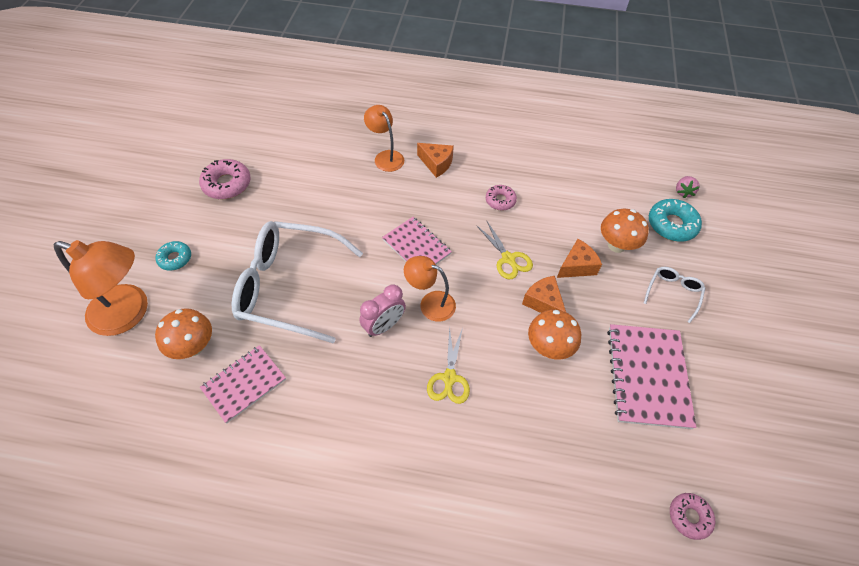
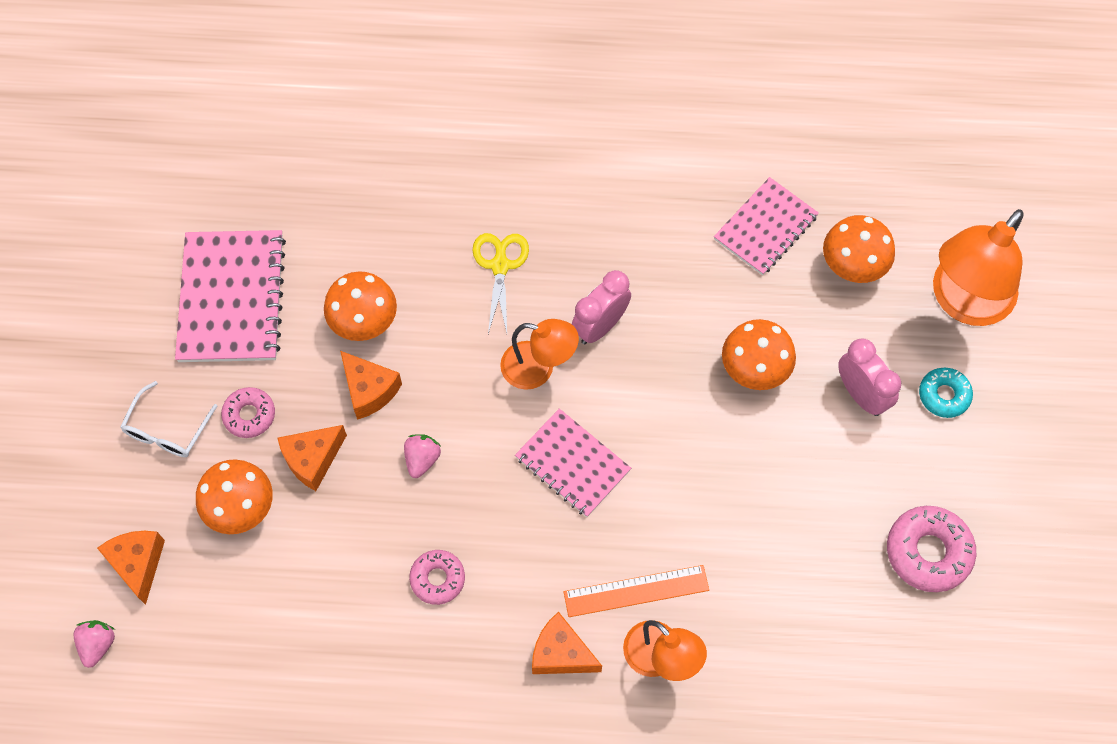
camera: 175 degrees right, 10 degrees up
(129, 313) = (963, 302): orange lamp -> orange lamp turned 60 degrees counterclockwise
(226, 265) = (861, 394): none -> pink clock
(289, 286) = (754, 370): white glasses -> orange mushroom
(392, 184) = (636, 591): none -> orange ruler
(508, 259) = (422, 459): yellow scissors -> pink strawberry
(671, 225) = (138, 564): turquoise donut -> orange cheese
(689, 517) = (215, 146): pink donut -> pink donut (249, 415)

